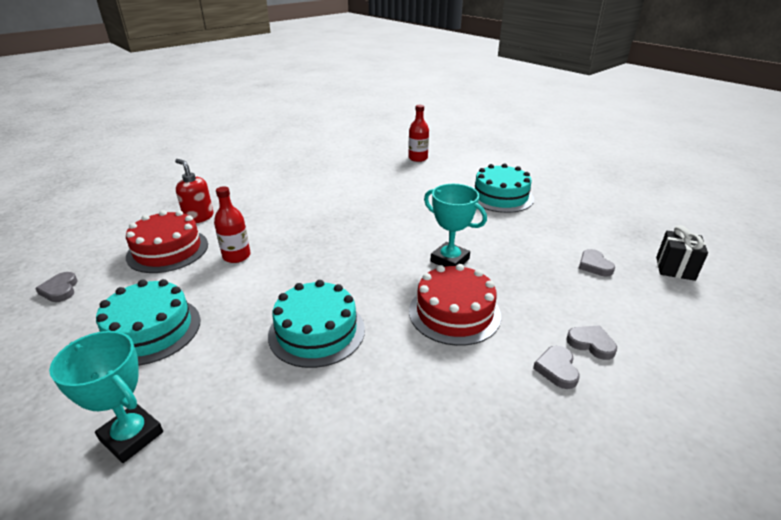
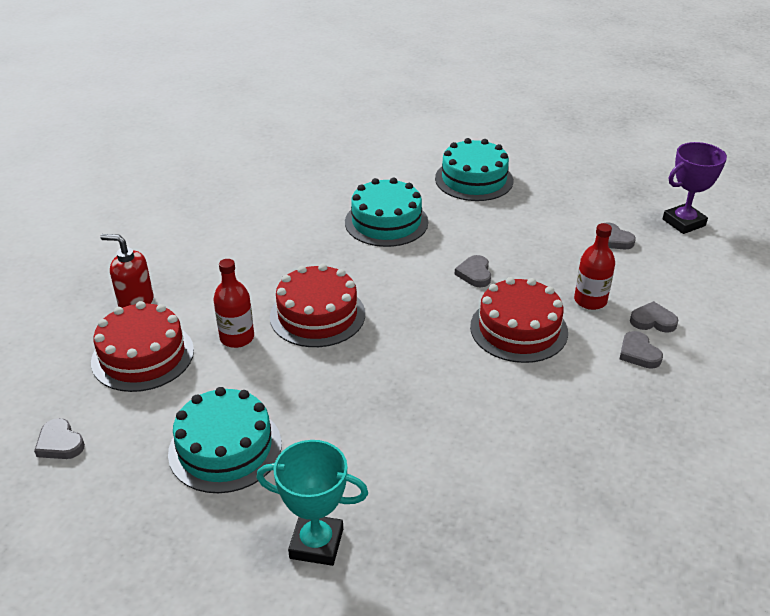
camera: 25 degrees left, 5 degrees up
(305, 257) = (317, 315): none -> red cake
(316, 331) = (403, 391): turquoise cake -> turquoise cake (386, 222)
(418, 158) = (340, 146): red bottle -> red bottle (590, 300)
(450, 260) = (474, 274): turquoise trophy -> grey heart
(675, 268) = (683, 222): black gift -> purple trophy

